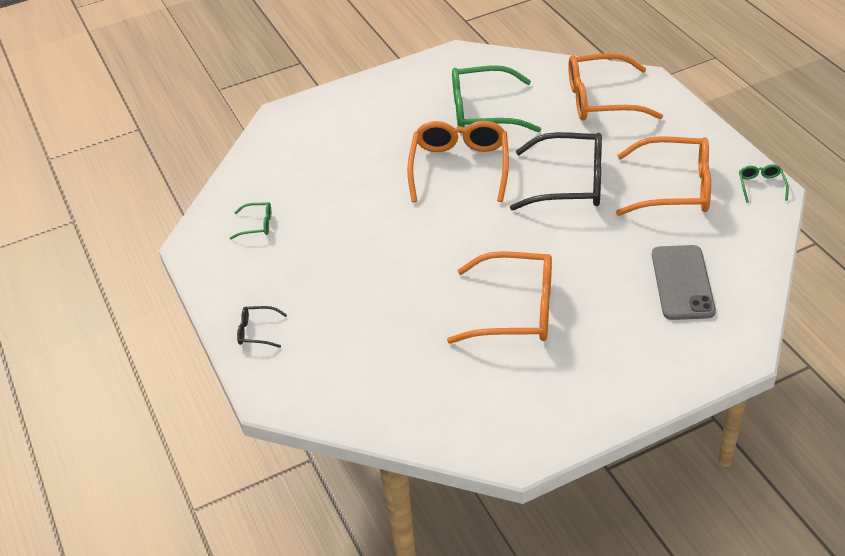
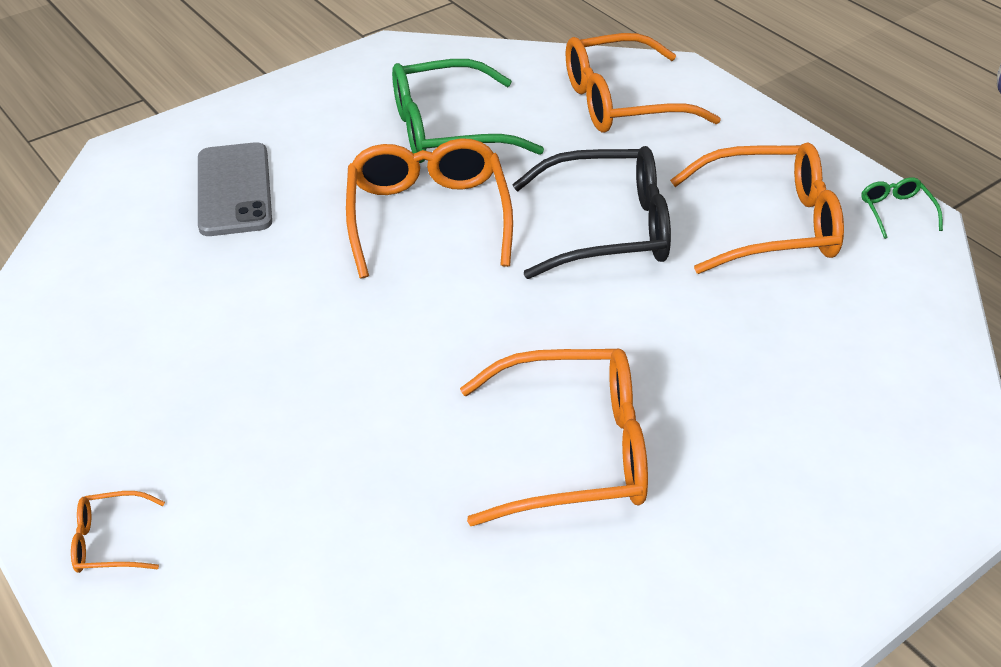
camera: 15 degrees left, 0 degrees up
(256, 331) = (109, 541): black glasses -> orange glasses
(257, 225) = (95, 339): green glasses -> none
(682, 282) = (832, 375): grey phone -> grey phone (234, 190)

